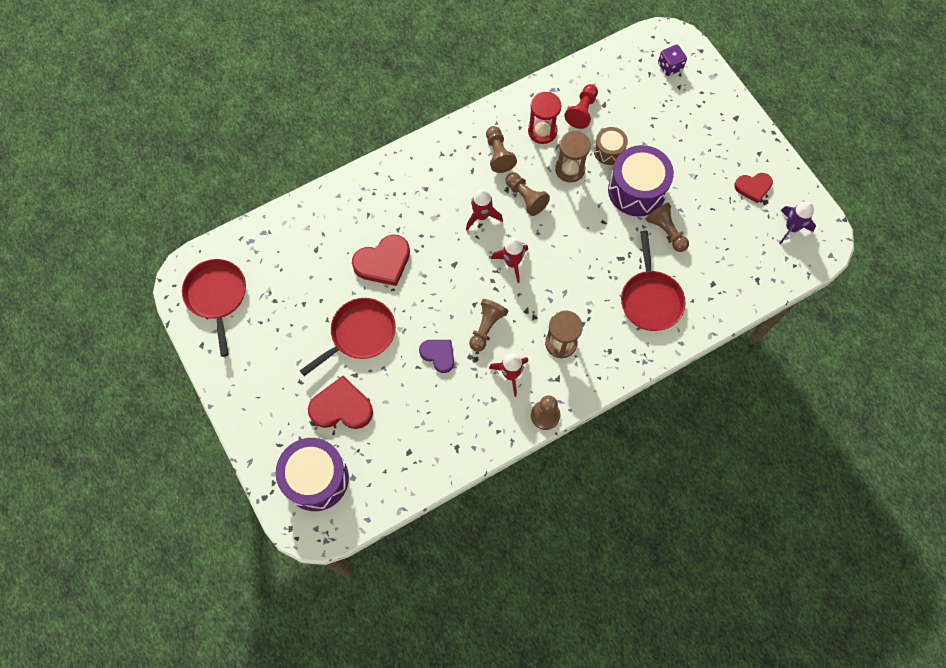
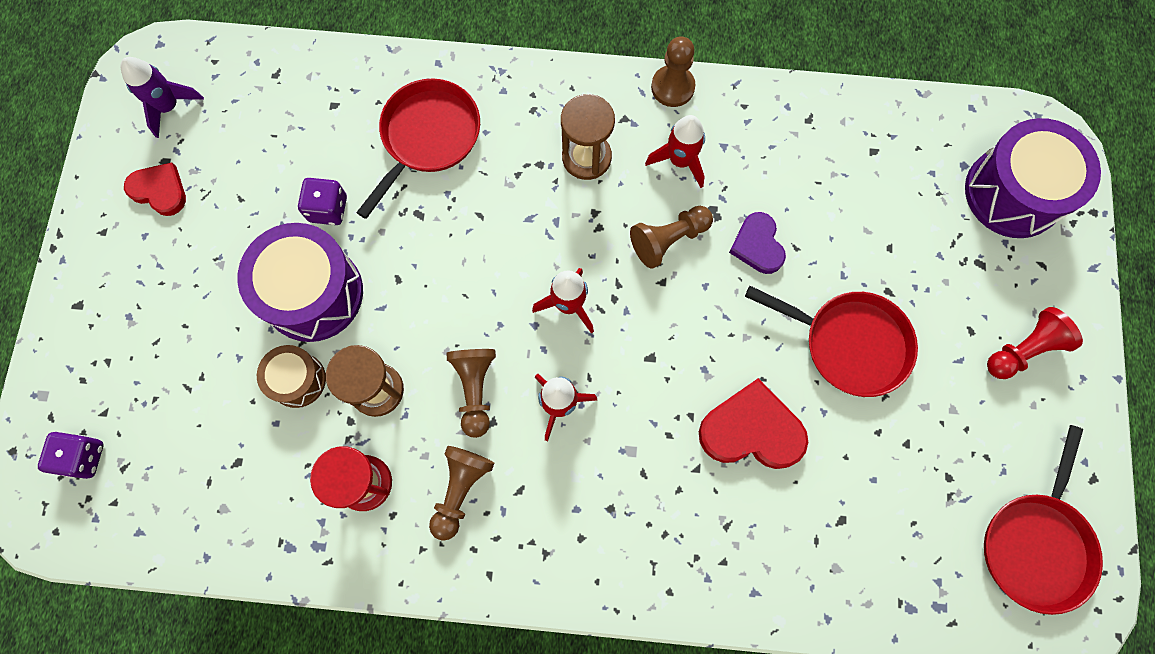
camera: 145 degrees left, 5 degrees up
(341, 407) = (931, 260): red heart -> none
(360, 334) = (849, 343): red pan -> red pan turned 150 degrees counterclockwise
(582, 111) = (278, 475): red pawn -> red pawn (1023, 350)
(666, 231) = (328, 209): brown pawn -> purple dice

